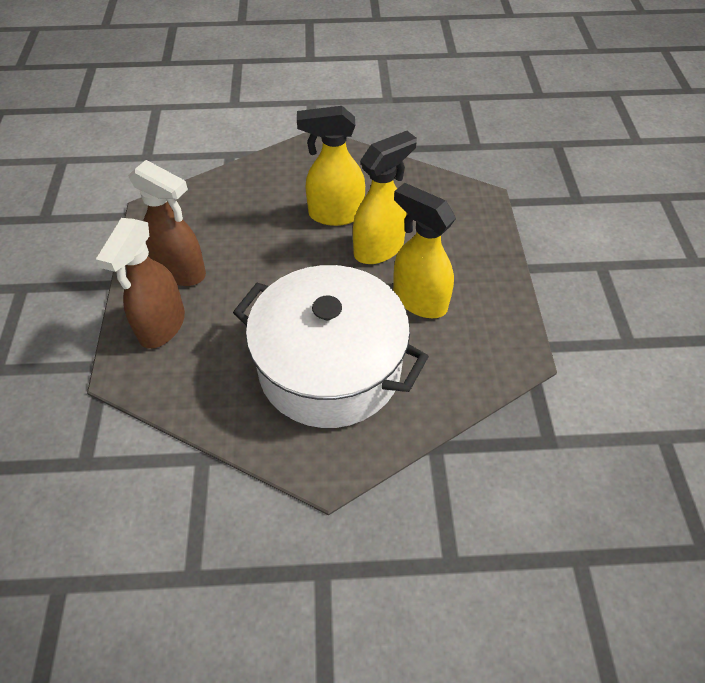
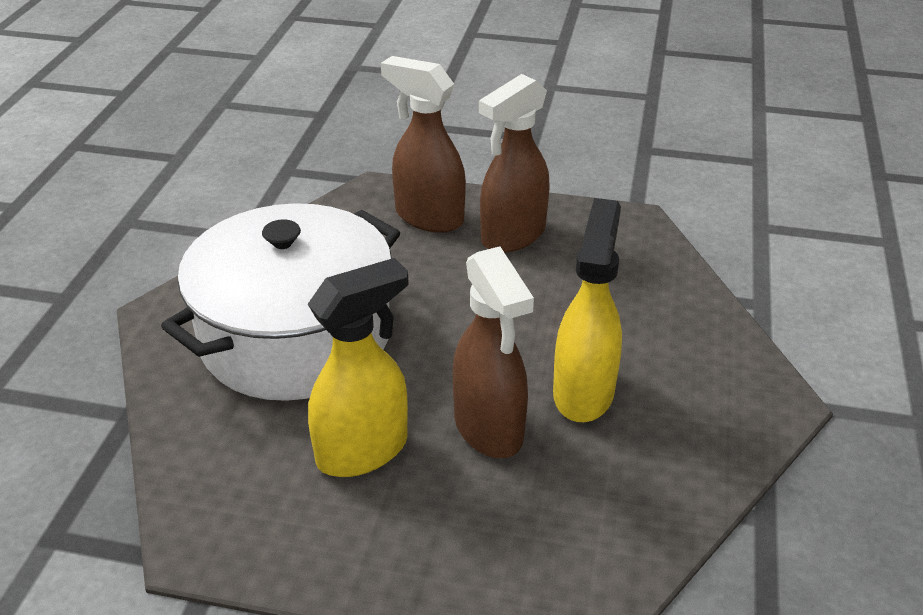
camera: 105 degrees right, 15 degrees down
(379, 249) = (489, 429): yellow spray bottle -> brown spray bottle

